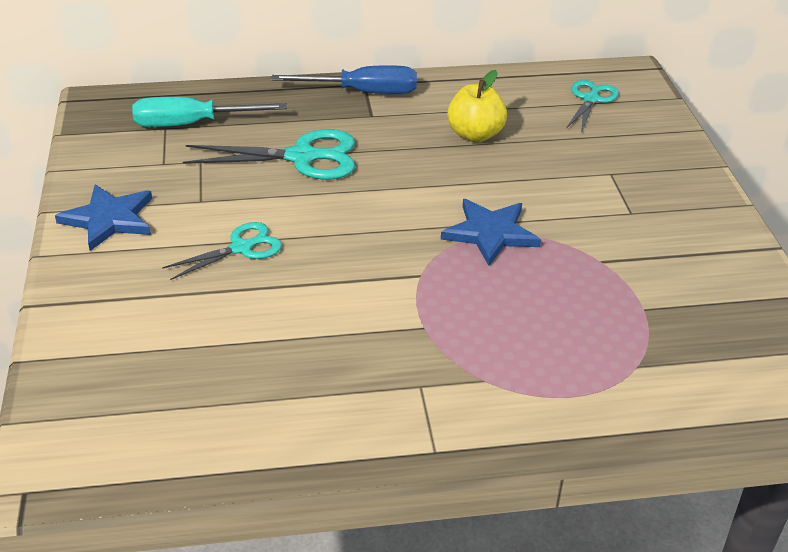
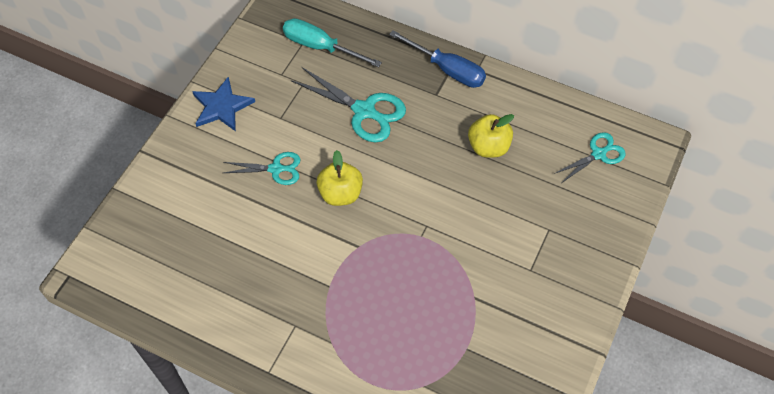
camera: 35 degrees right, 20 degrees up
(348, 237) = (340, 193): none -> yellow apple
(490, 233) = (426, 237): blue star -> none

